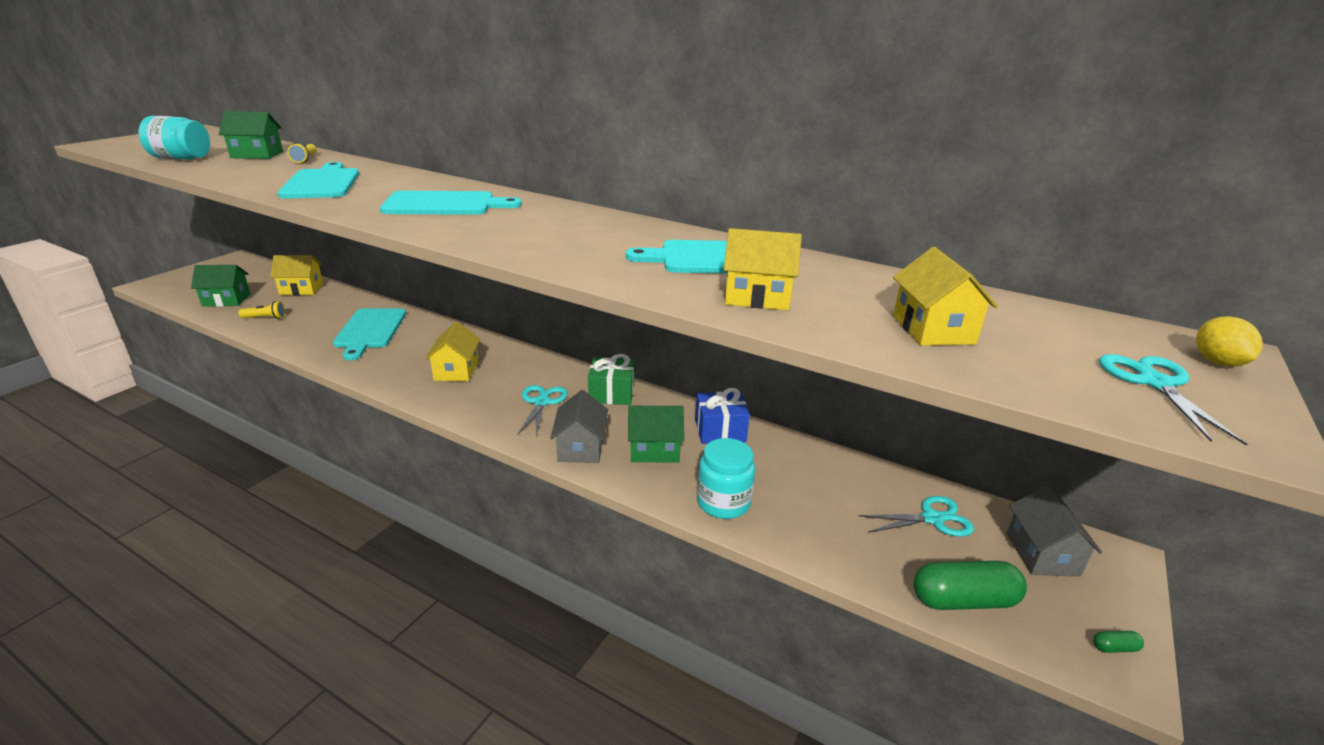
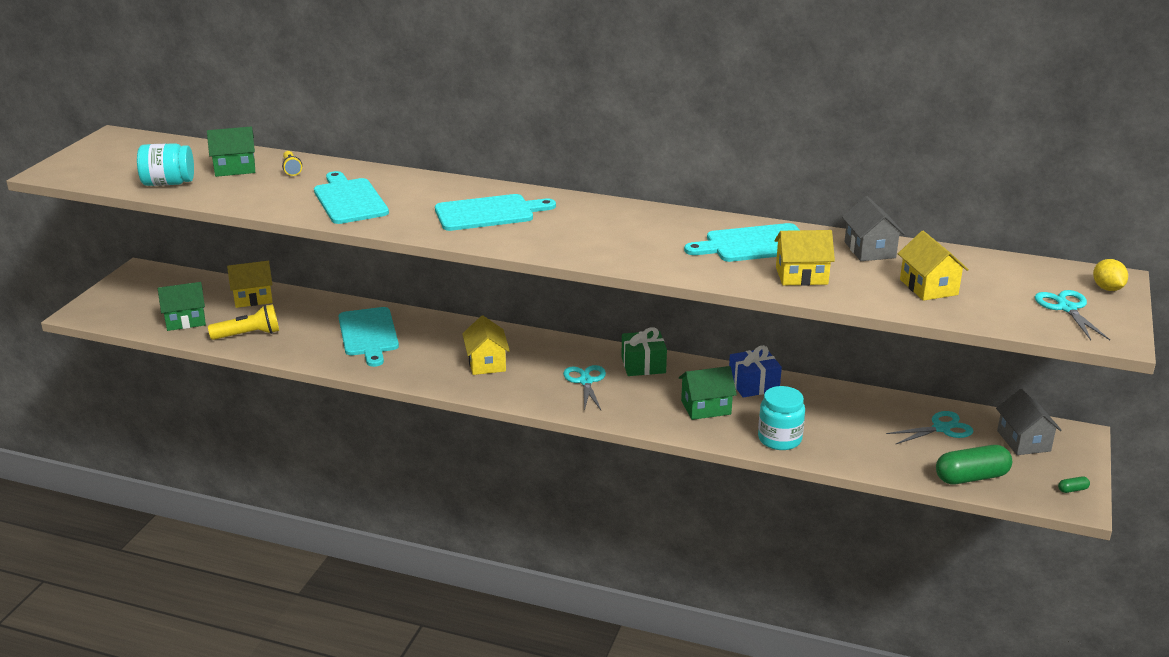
camera: 10 degrees left, 0 degrees up
(265, 318) = (248, 335): yellow flashlight -> yellow flashlight, size x1.57
(581, 448) = (643, 414): grey house -> grey house (870, 250)

